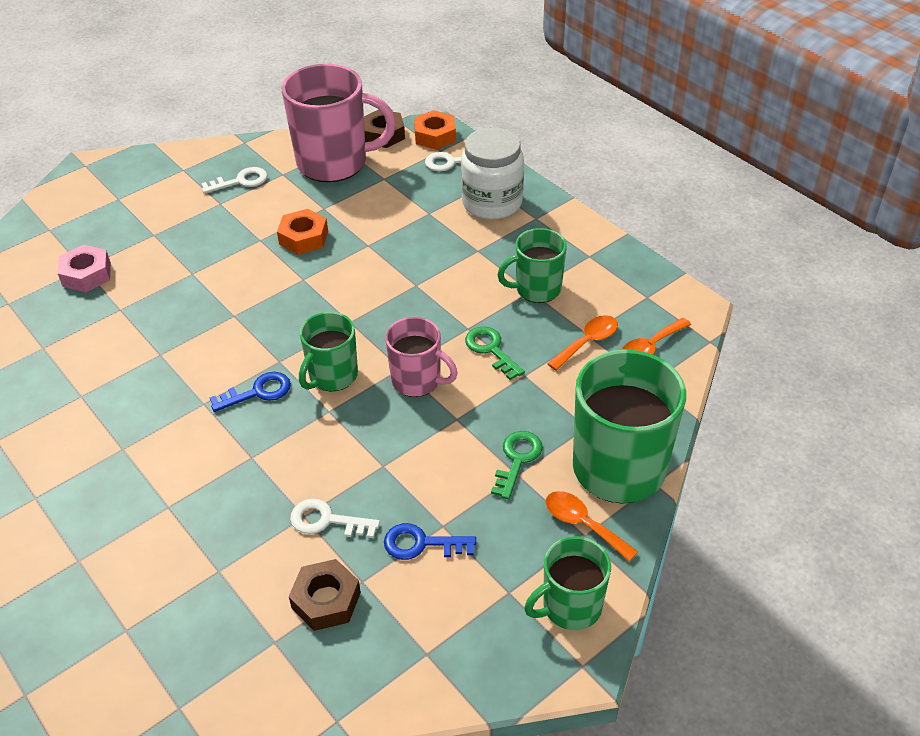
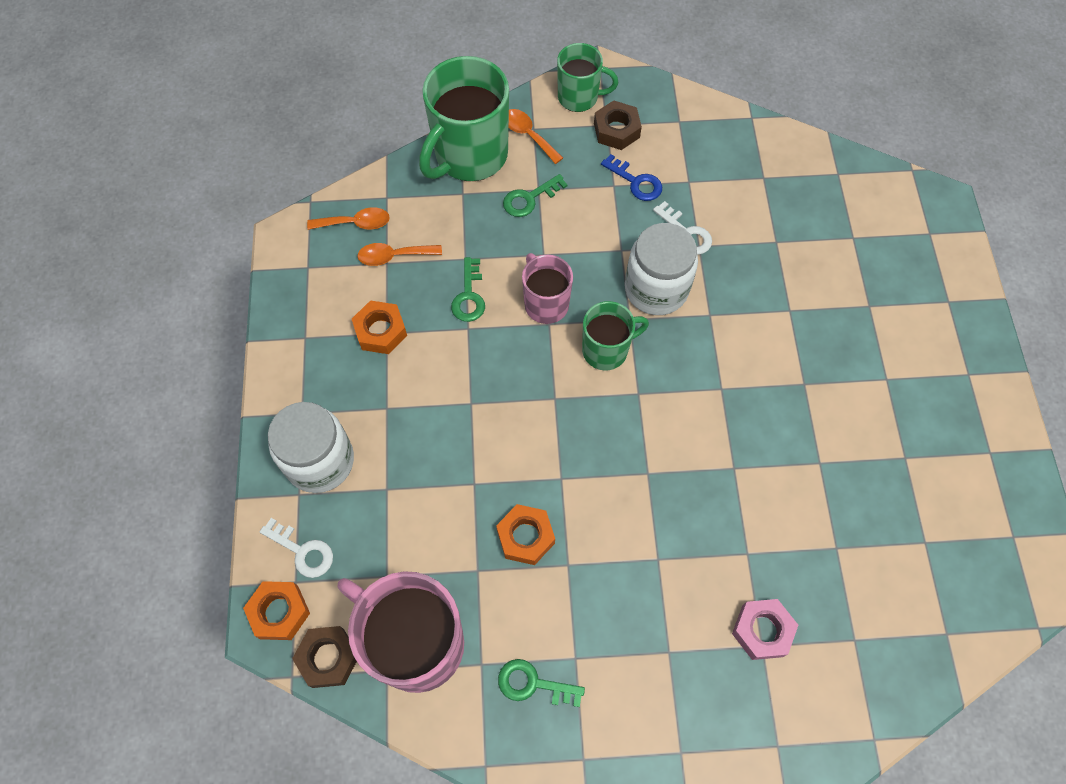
camera: 145 degrees left, 20 degrees up
(240, 181) = (533, 684): white key -> green key
(258, 392) = (673, 372): blue key -> none
(321, 450) = (656, 289): none -> white jar
(326, 600) = (718, 183): brown nut -> brown nut (616, 130)
(536, 289) = (380, 331): green mug -> orange nut
(583, 524) = (528, 135): orange spoon -> orange spoon turned 150 degrees clockwise

